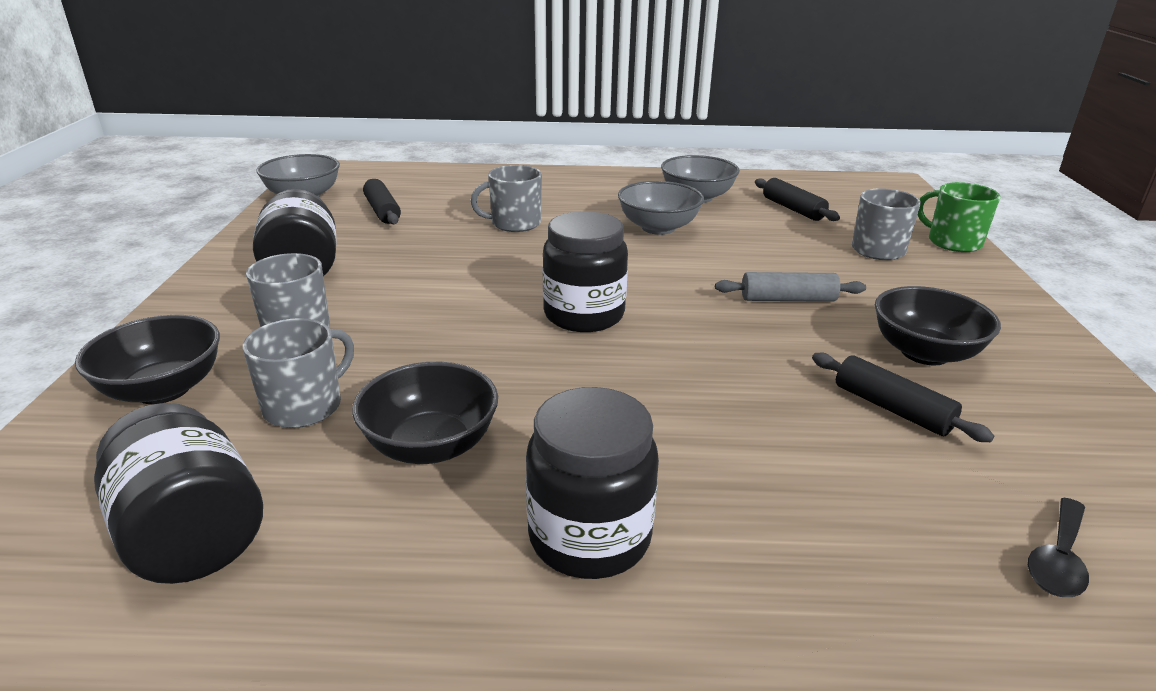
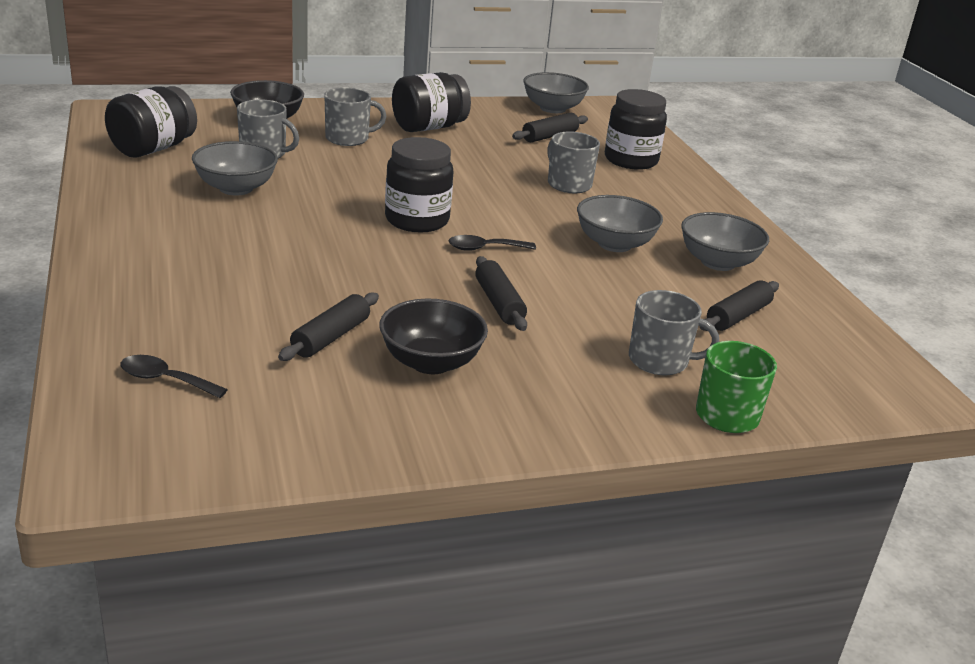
camera: 70 degrees right, 0 degrees up
(431, 446) = (236, 188): black bowl -> grey bowl
(589, 537) = (165, 234): black jar -> black jar (631, 160)
(663, 288) = (484, 248): none -> black spoon
(788, 299) = (499, 303): grey rolling pin -> black rolling pin

